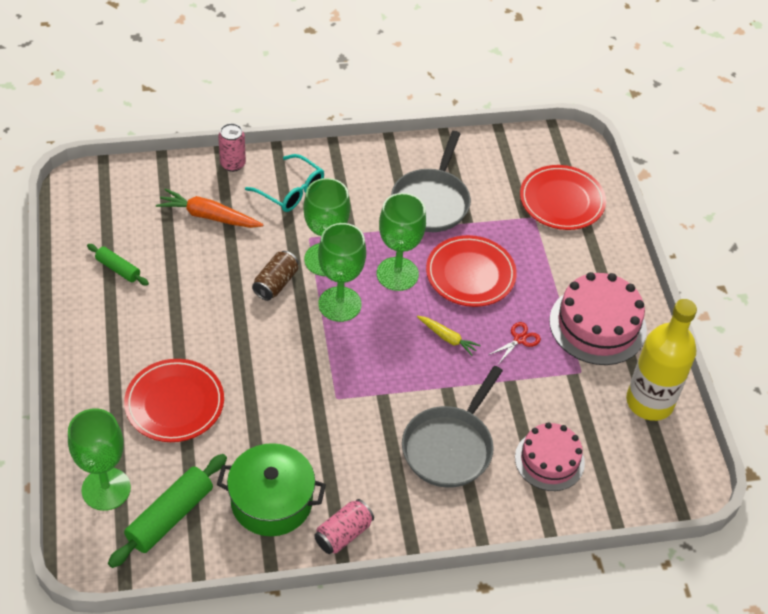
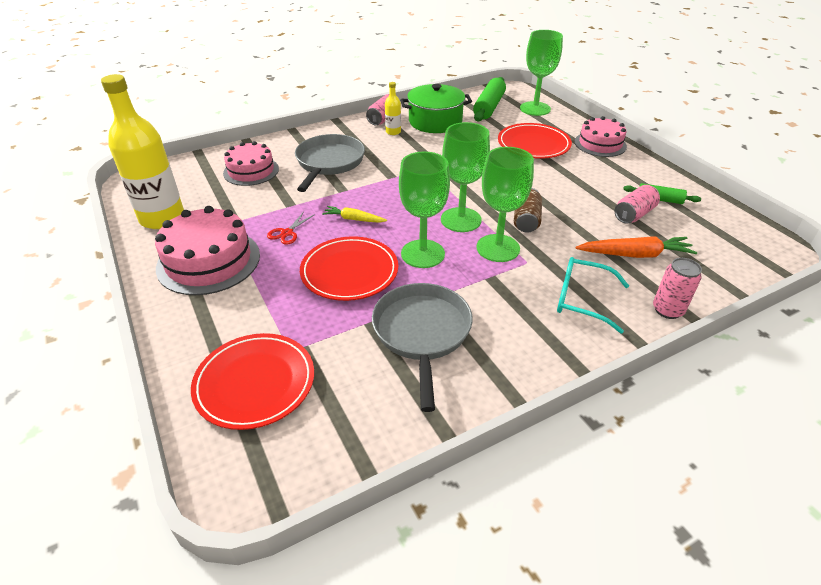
camera: 165 degrees right, 10 degrees down
(91, 377) = (600, 144): none -> pink cake
(164, 258) = (634, 214): none -> pink can
(342, 493) = (393, 132): none -> yellow bottle

